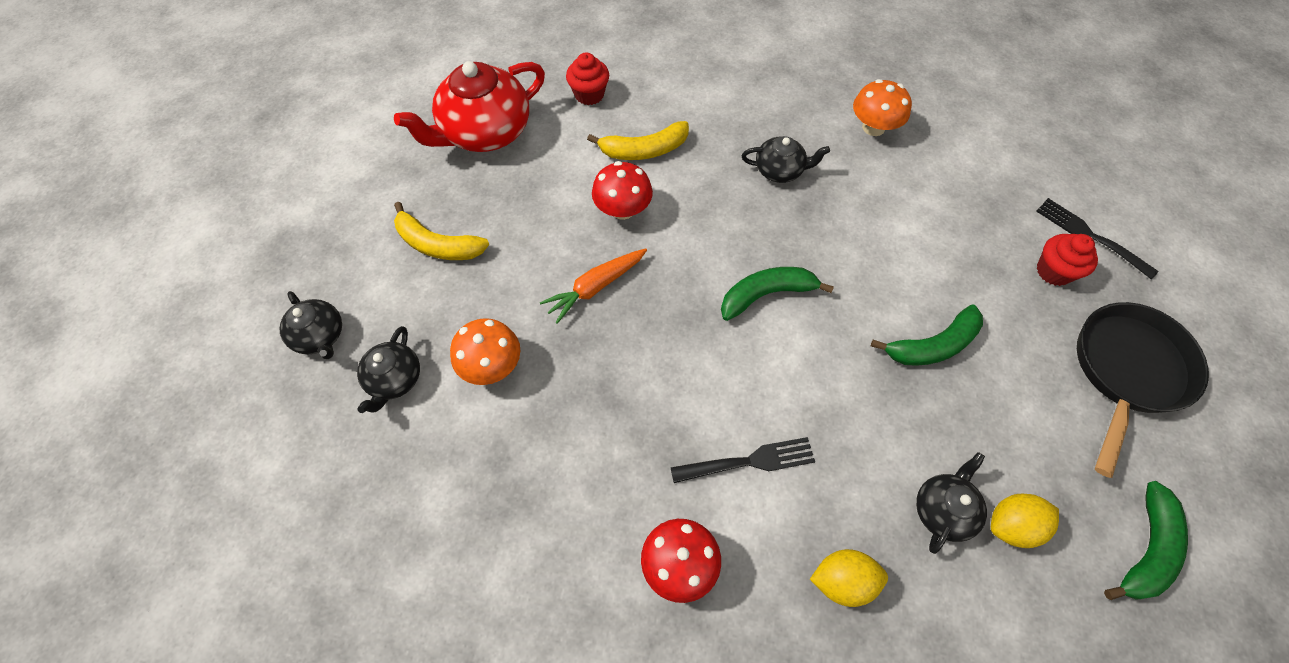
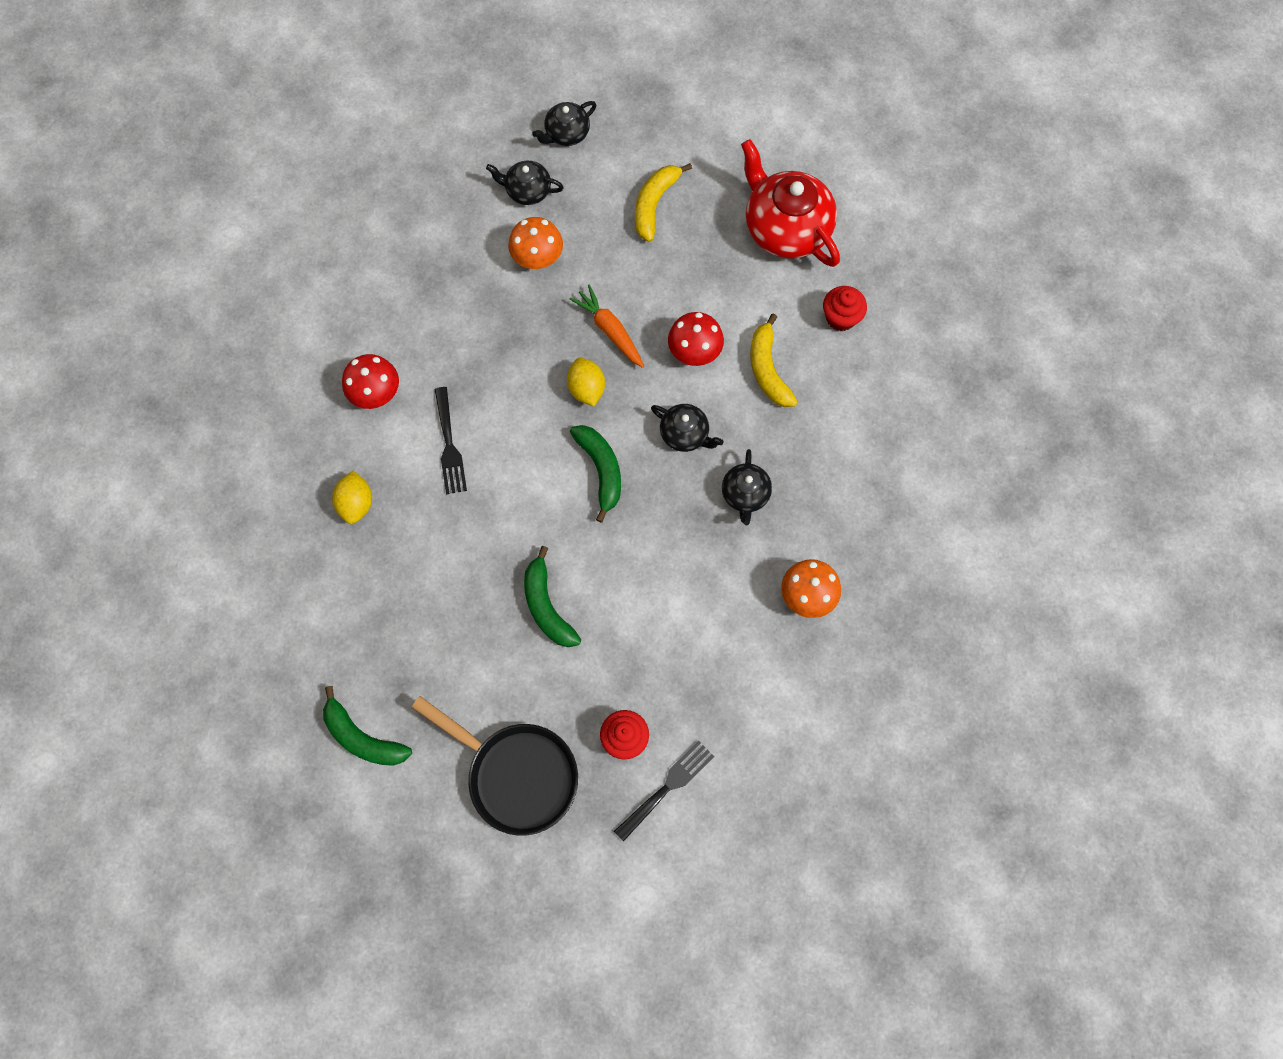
camera: 90 degrees right, 10 degrees up
(943, 510) = (403, 586): black teapot -> black teapot (685, 434)
(1012, 525) = (388, 636): yellow lemon -> yellow lemon (586, 389)

